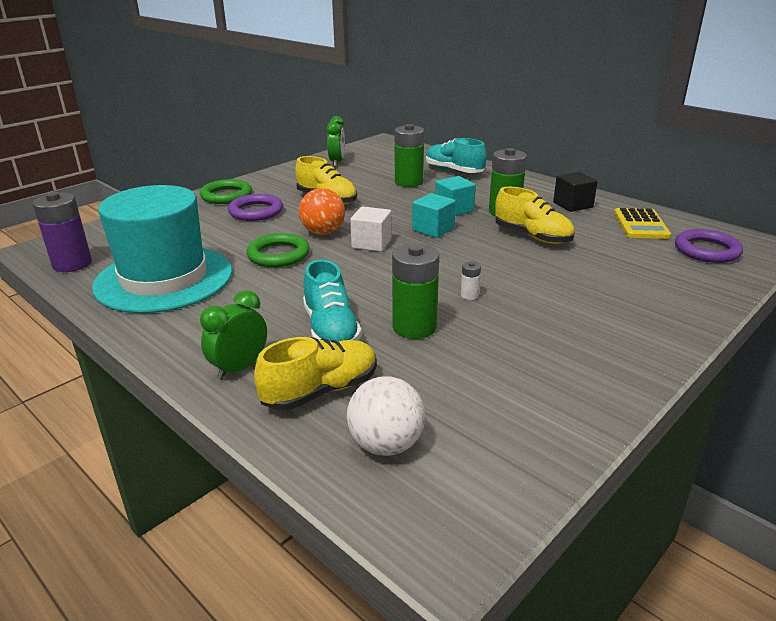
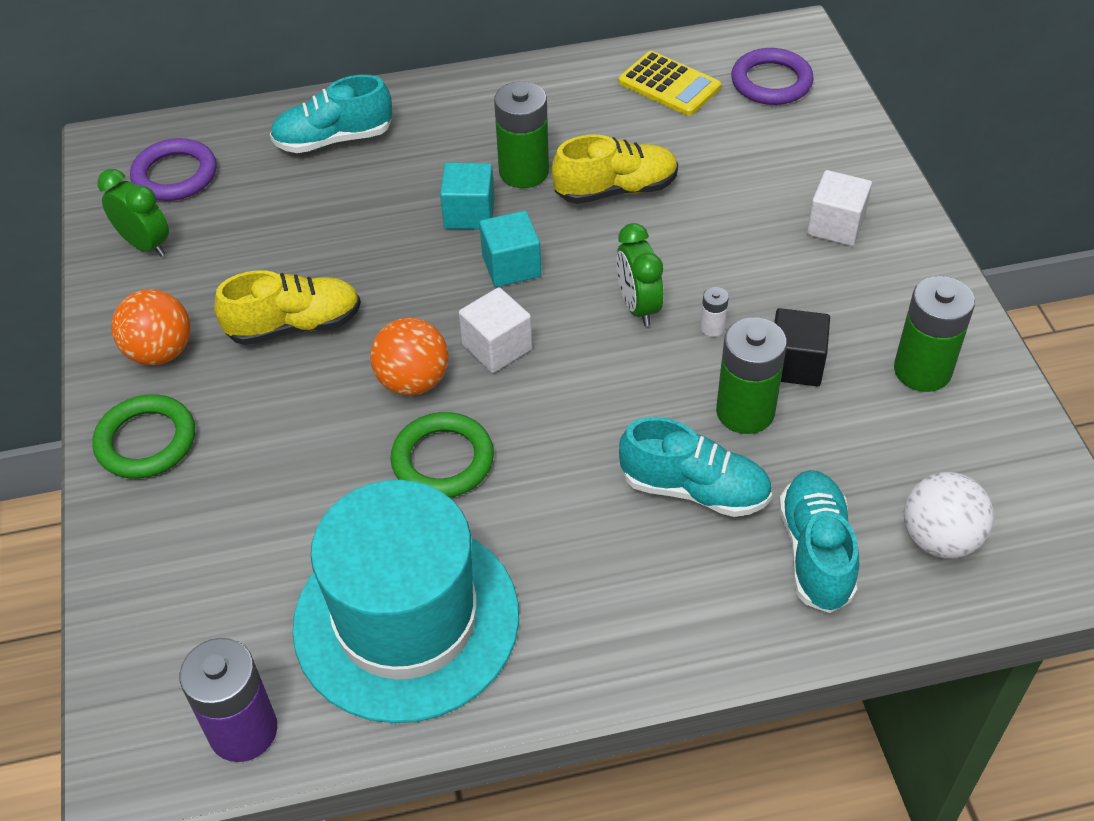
camera: 55 degrees left, 20 degrees up
(239, 368) = (718, 610): green clock -> green clock (638, 307)
(256, 211) = (257, 428): purple ring -> purple ring (175, 175)
(279, 182) = (160, 352): none -> orange ball
(321, 391) = (816, 552): yellow shoe -> turquoise shoe
(408, 182) = (324, 207): green battery -> green battery (922, 370)
(573, 205) = (563, 101): black cube -> black cube (795, 364)
(624, 309) = (835, 225): none -> white cube

